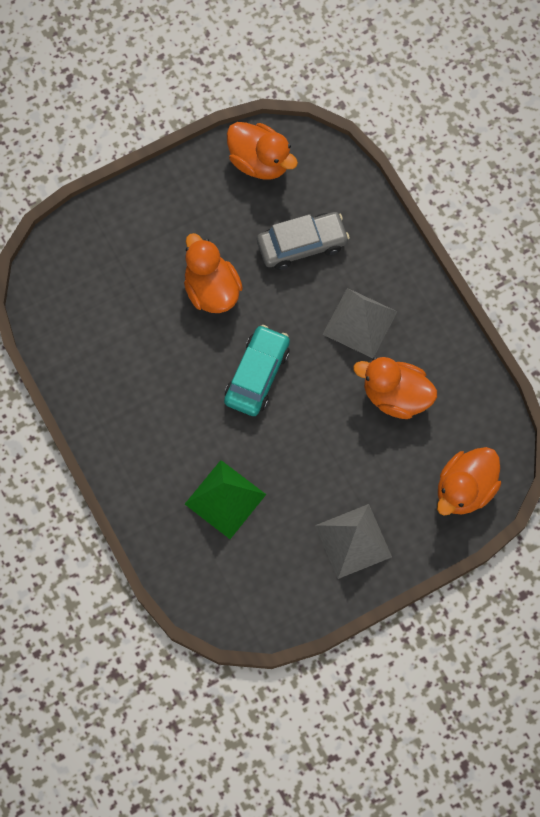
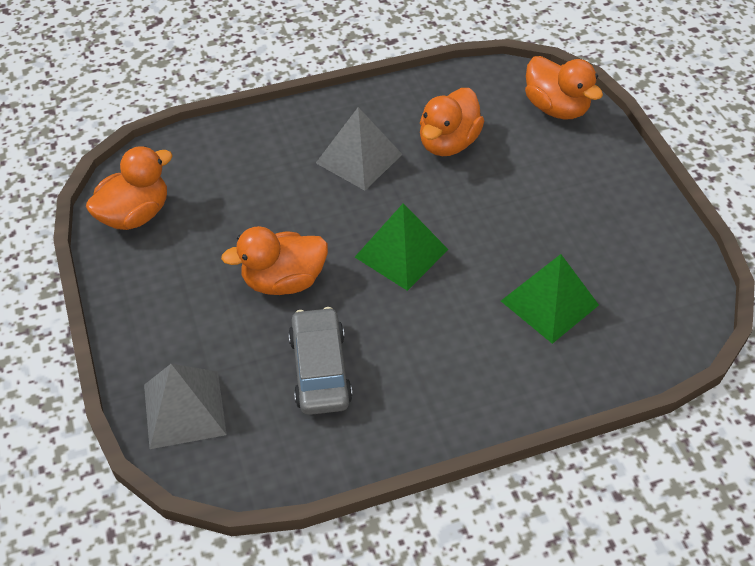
camera: 80 degrees left, 20 degrees down
(257, 375) = (401, 253): turquoise car -> green pyramid
(302, 245) = (252, 192): grey car -> grey car (320, 369)
(353, 541) = (606, 198): grey pyramid -> grey pyramid (184, 409)

